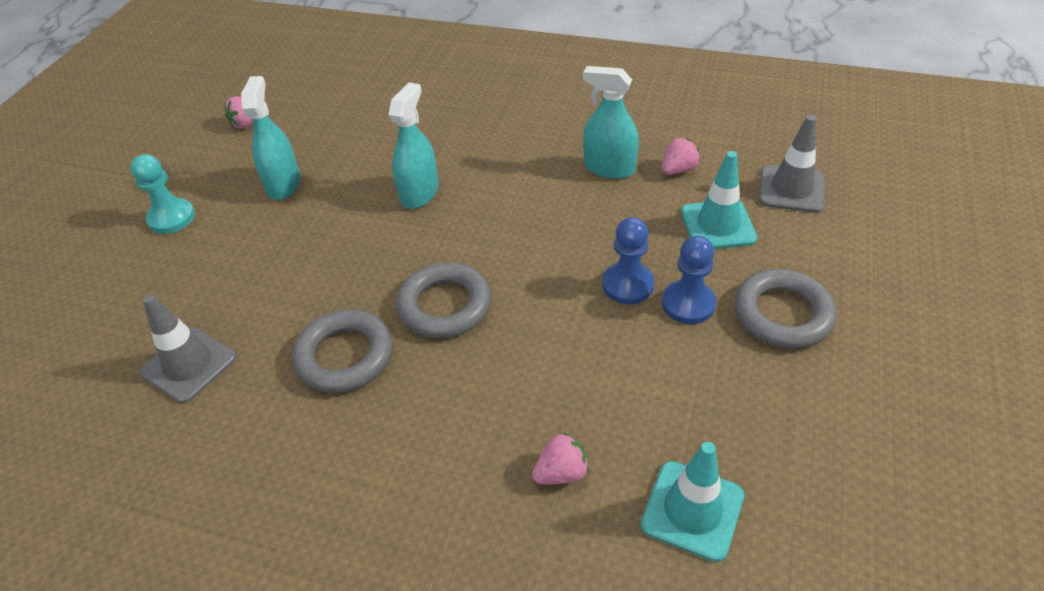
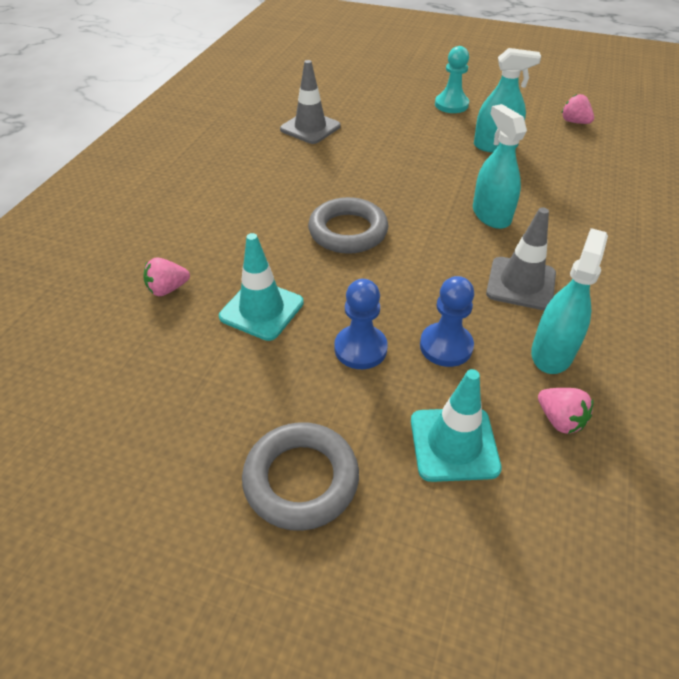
camera: 90 degrees right, 0 degrees up
(344, 356) = (304, 186): grey ring -> none
(419, 193) = (491, 215): turquoise spray bottle -> turquoise spray bottle turned 135 degrees counterclockwise
(561, 472) = (168, 289): pink strawberry -> pink strawberry turned 90 degrees clockwise
(688, 304) = (328, 394): blue pawn -> blue pawn (446, 346)
(692, 510) = (104, 361): turquoise traffic cone -> turquoise traffic cone (261, 310)
(791, 189) = (536, 551): grey traffic cone -> grey traffic cone (521, 283)

